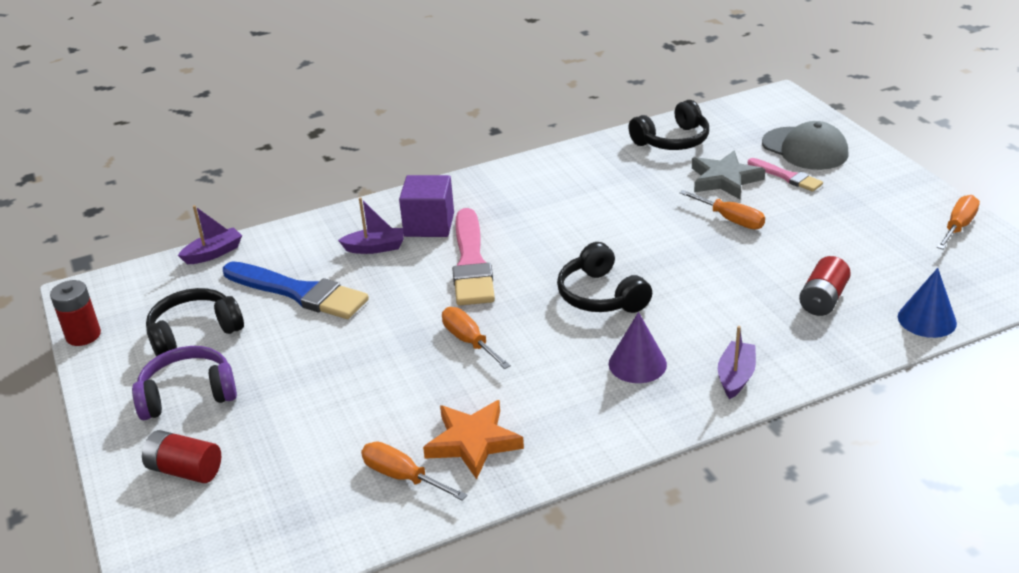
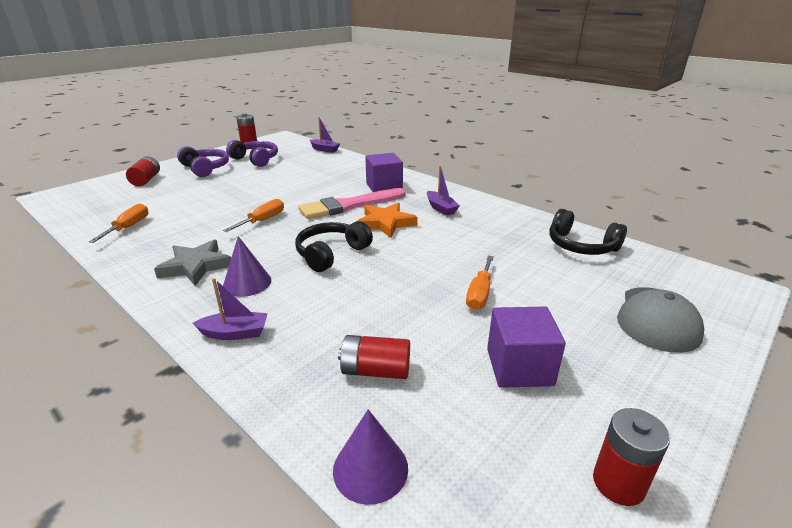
camera: 65 degrees right, 5 degrees down
(194, 332) = (255, 160): black headphones -> purple headphones
(299, 292) = (297, 172): blue brush -> none
(375, 248) = (350, 179): purple boat -> purple boat (441, 208)
(473, 442) = (158, 240): orange star -> orange star (385, 223)
(724, 180) = (544, 280): grey star -> grey star (196, 266)
(787, 176) = (588, 315): pink brush -> none
(841, 229) = (519, 367): none -> purple cube
(927, 319) = (370, 468): blue cone -> purple cone
(958, 226) = (618, 483): orange screwdriver -> red battery

